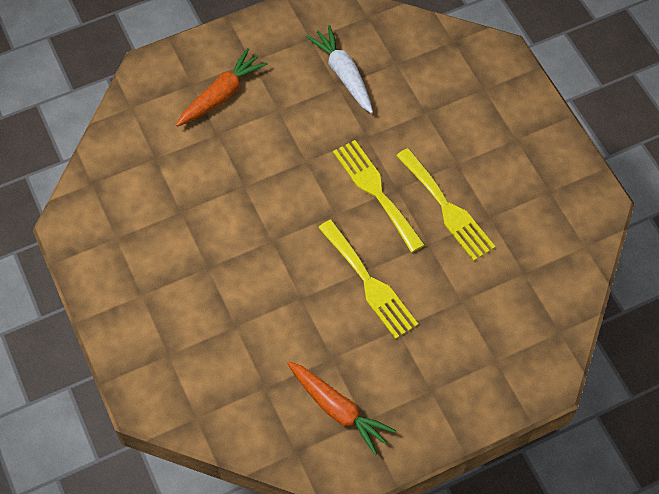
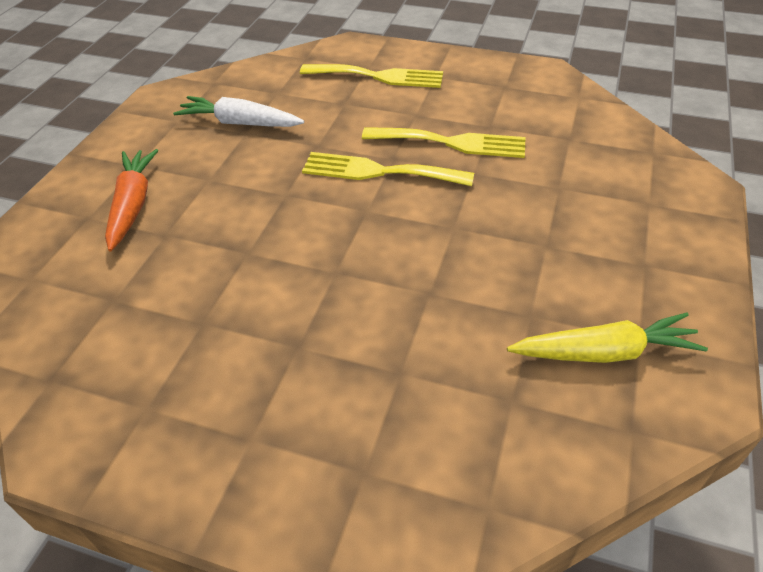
camera: 45 degrees left, 15 degrees down
(338, 409) = (604, 352): orange carrot -> yellow carrot
(369, 283) = (471, 233): yellow fork -> yellow fork (378, 76)

